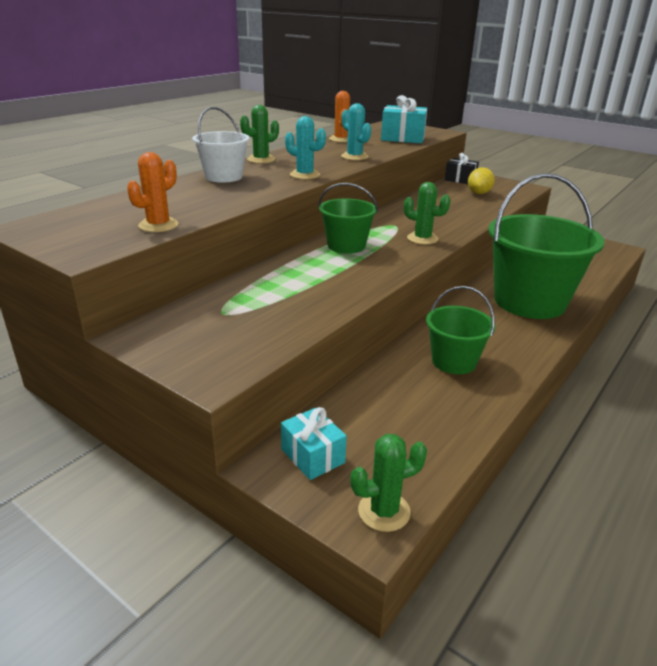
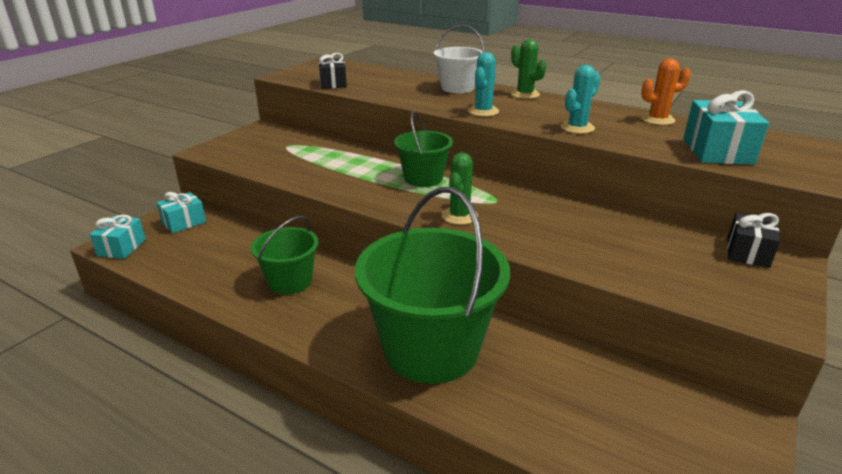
camera: 85 degrees right, 0 degrees up
(158, 225) = (333, 83): orange cactus -> black gift
(384, 511) = (121, 247): green cactus -> turquoise gift
(479, 193) = (685, 265): yellow lemon -> none

